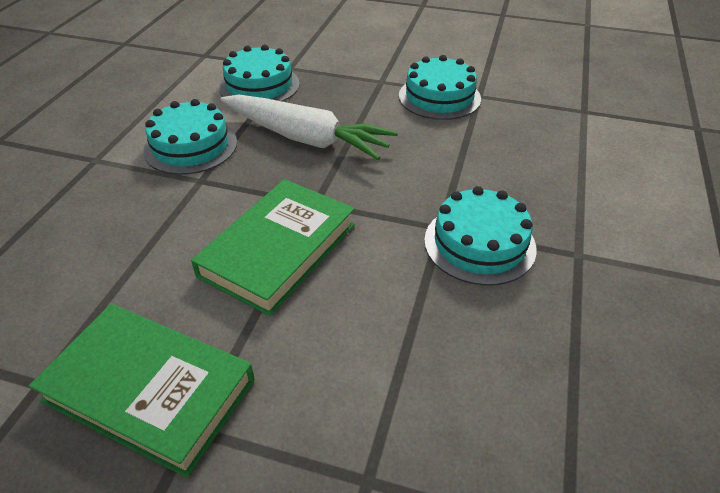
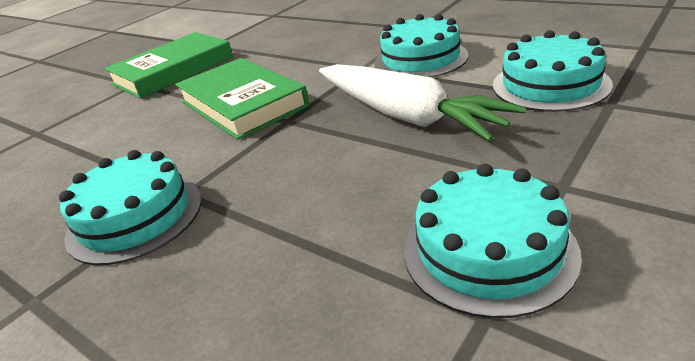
camera: 115 degrees right, 10 degrees down
(306, 138) = (406, 116): white carrot -> white carrot turned 90 degrees counterclockwise

